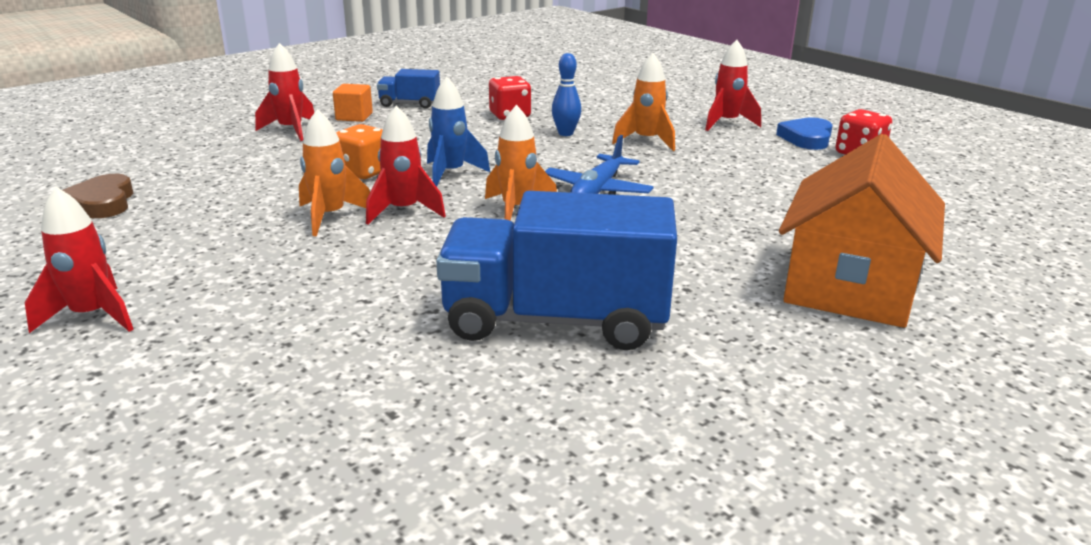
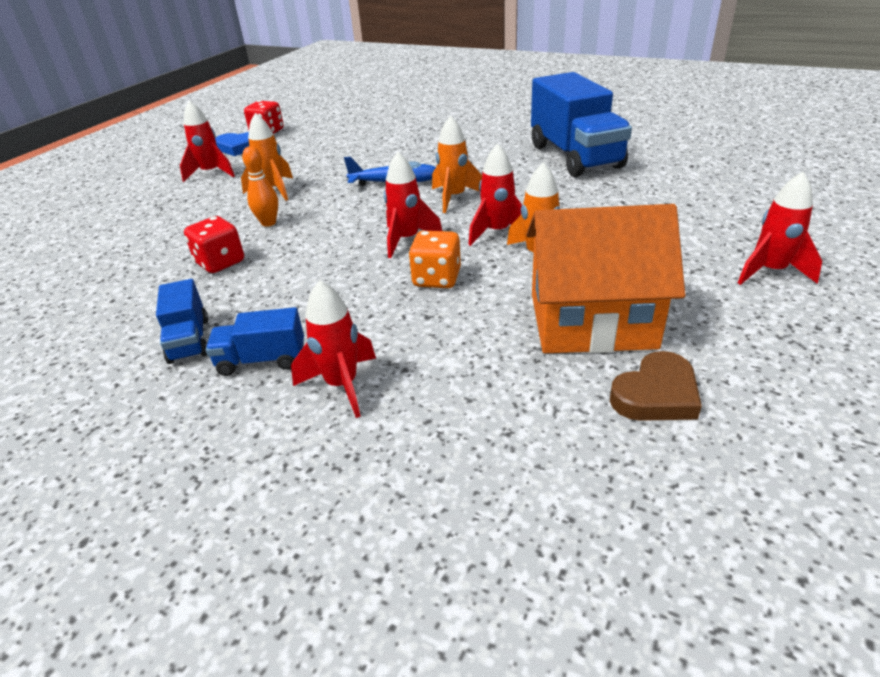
camera: 110 degrees left, 10 degrees up
(354, 117) = (262, 360): orange cube -> blue truck
(451, 174) = (407, 240): blue rocket -> red rocket
(565, 133) = (268, 223): blue bowling pin -> orange bowling pin
(850, 286) = (466, 116): orange house -> orange house (591, 320)

